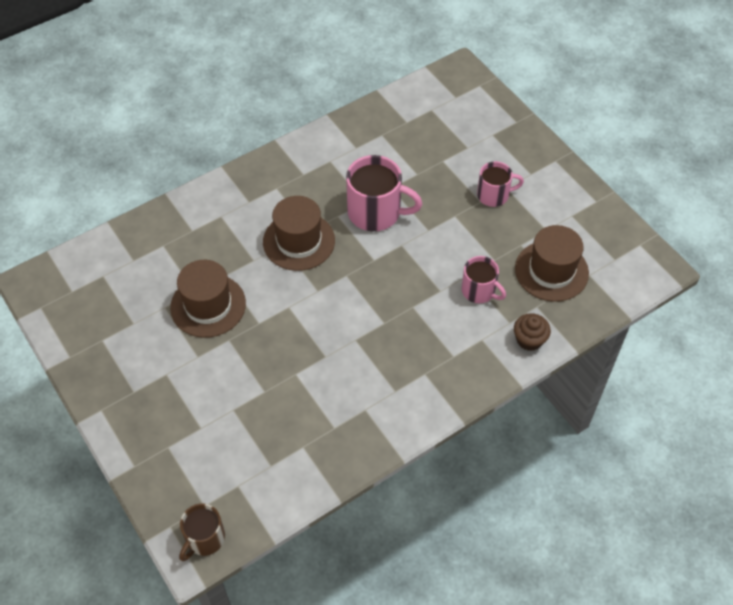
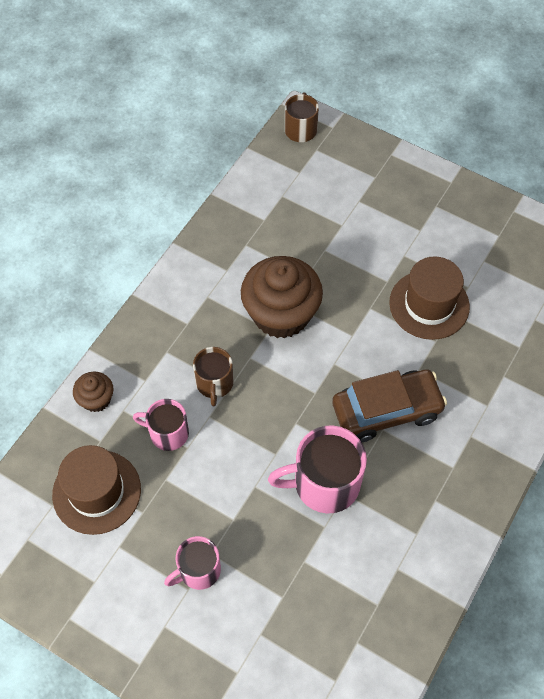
camera: 155 degrees right, 5 degrees up
(299, 241) = (386, 411): brown hat -> brown car
(338, 348) = (281, 314): none -> brown cupcake
(424, 313) = (214, 383): none -> brown mug

